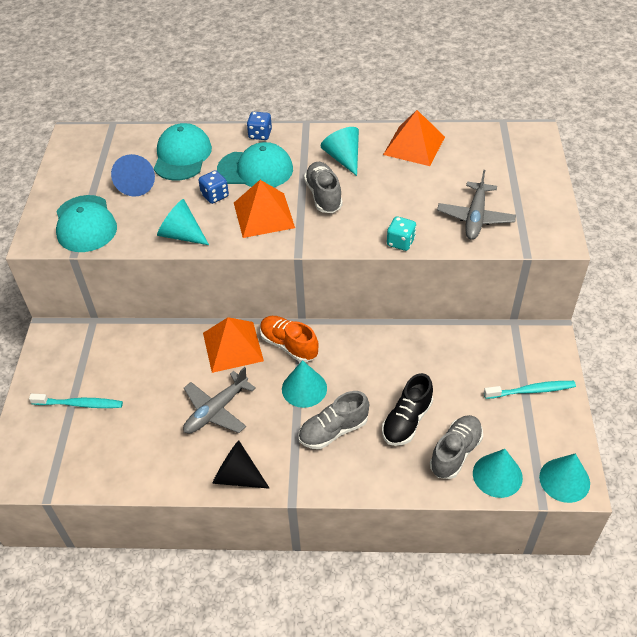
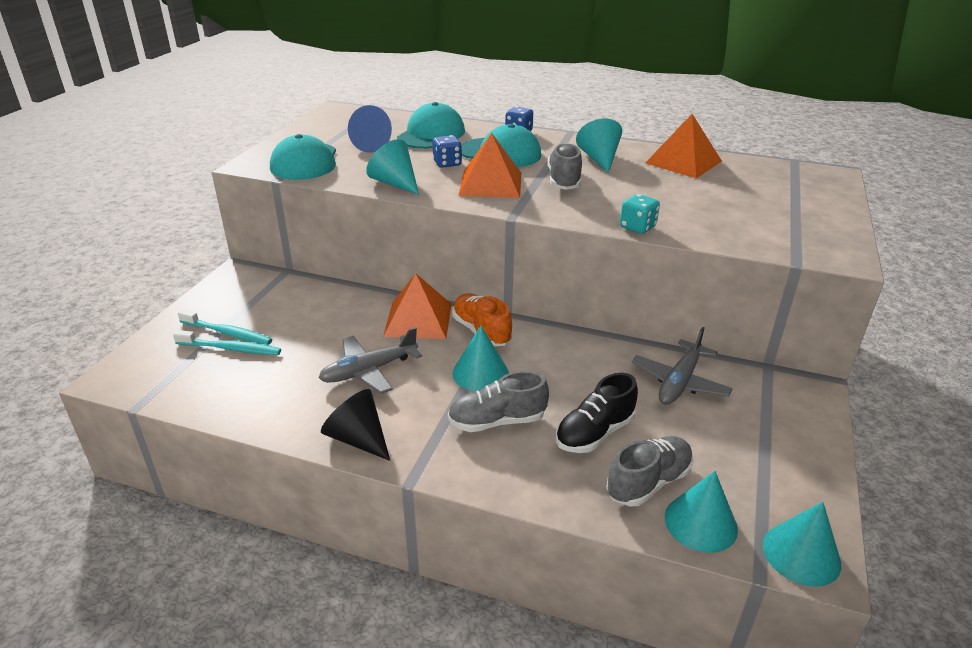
camera: 15 degrees right, 15 degrees down
(475, 217) = (738, 223): grey plane -> grey plane (679, 382)
(531, 391) = (775, 439): turquoise toothbrush -> turquoise toothbrush (231, 348)

